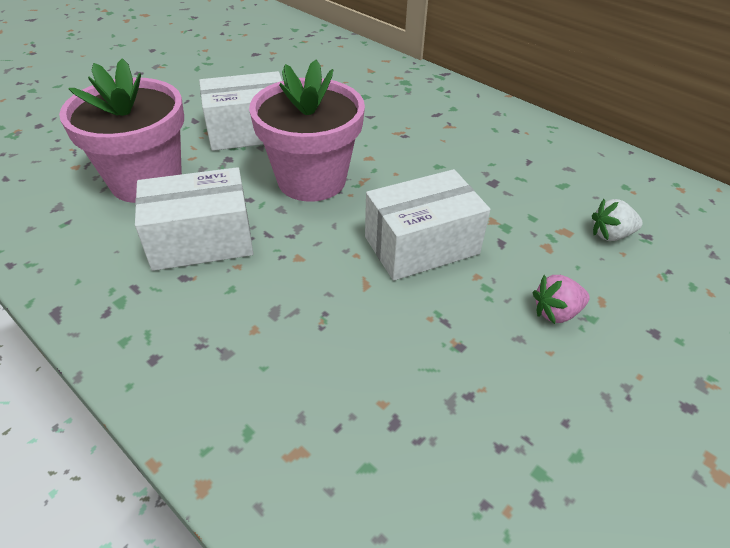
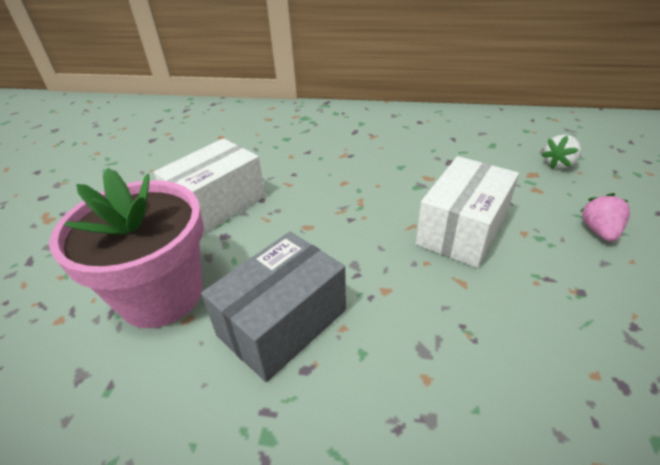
camera: 30 degrees left, 5 degrees down
(201, 240) = (282, 322): white box -> grey box
(311, 180) = (320, 220): pink flower pot -> none
(556, 312) = (599, 231): pink strawberry -> pink strawberry turned 150 degrees clockwise

